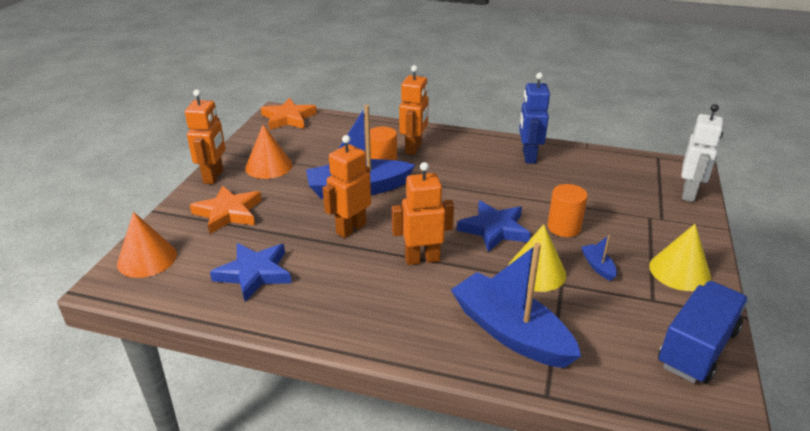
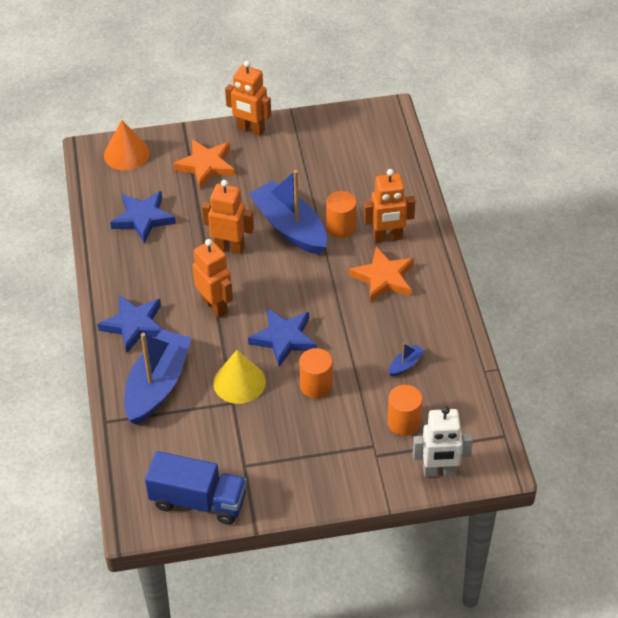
camera: 65 degrees right, 15 degrees up
(214, 176) = (250, 129): orange robot -> orange robot turned 45 degrees clockwise
(269, 166) = (288, 154): orange cone -> none
(288, 118) = (382, 125): orange star -> orange star (383, 278)
(407, 325) = (134, 325): none -> blue star
(528, 157) = (430, 328): blue robot -> none
(598, 266) = (270, 421): blue boat -> blue boat (405, 364)
(628, 195) = (404, 422): none -> orange cylinder
(679, 271) = (295, 479): yellow cone -> none

